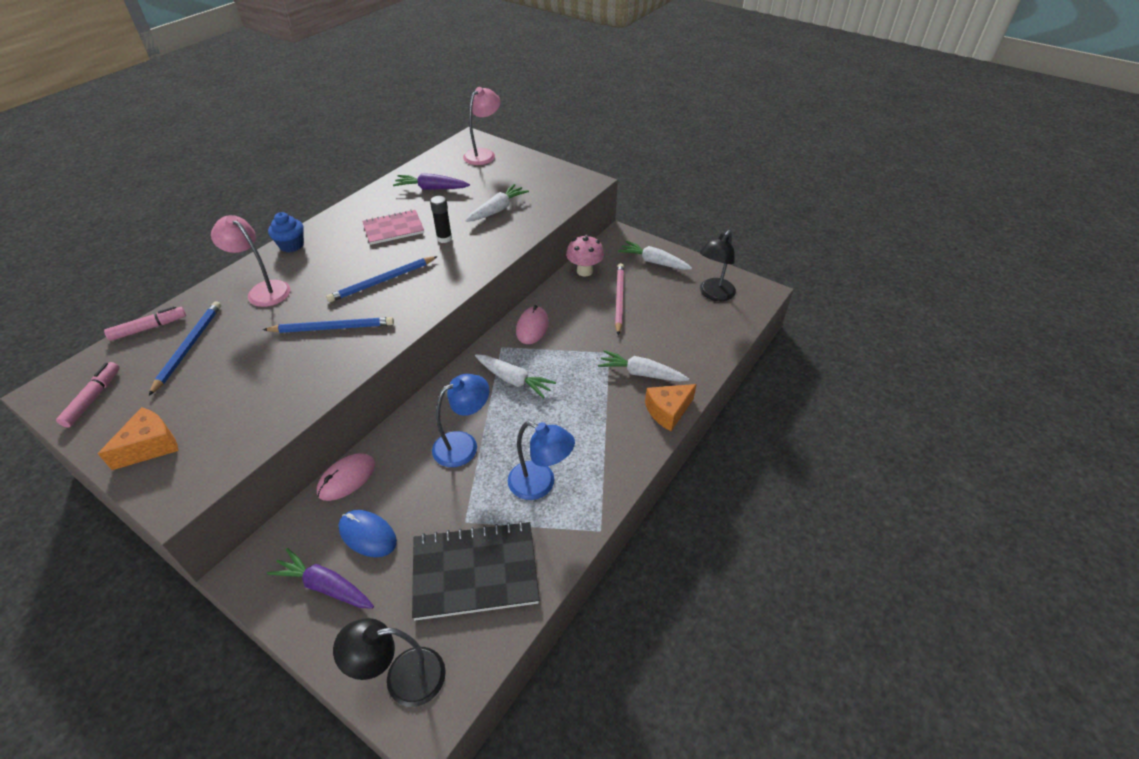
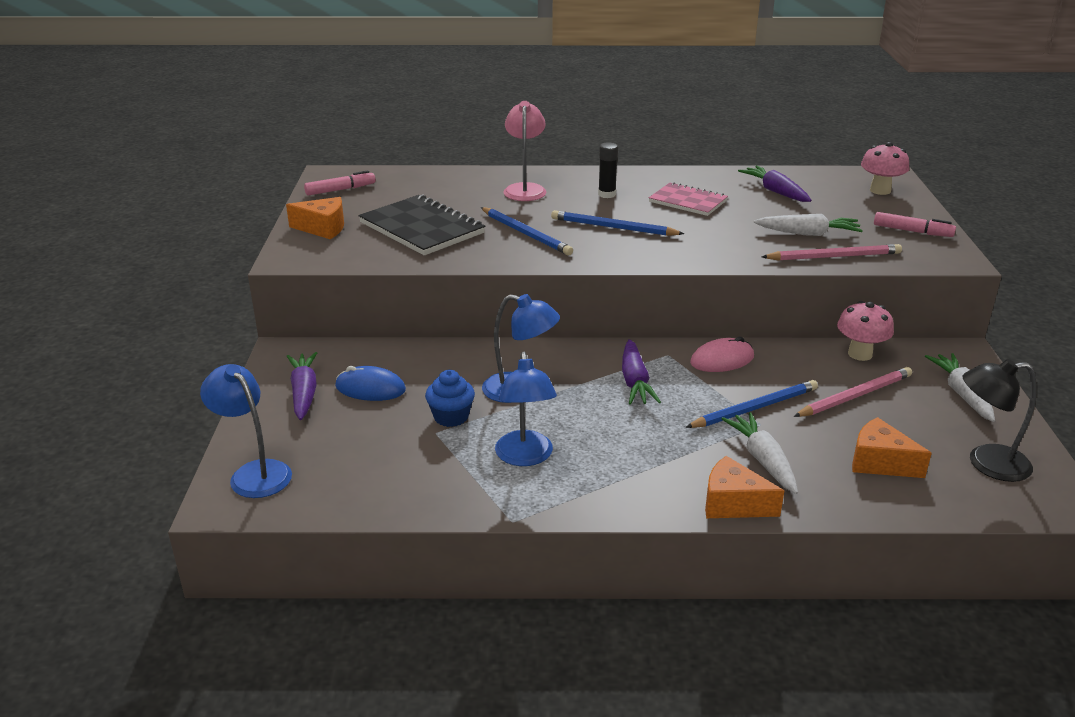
camera: 55 degrees right, 15 degrees down
(148, 328) = (426, 172): pink marker -> pink marker (912, 231)
(189, 347) = (427, 194): blue pencil -> blue pencil (754, 408)
(291, 245) = (592, 174): blue cupcake -> blue cupcake (451, 417)
(347, 478) = (414, 350): pink mouse -> none
(367, 535) = (370, 388): blue mouse -> blue mouse turned 75 degrees counterclockwise
(402, 678) = (254, 473): black lamp -> blue lamp
(444, 238) = (717, 228): black glue stick -> black glue stick (607, 194)
(475, 571) = (388, 463): black notebook -> black notebook (421, 228)
(483, 154) = (880, 190): pink lamp -> pink mushroom
(514, 380) = (635, 382): white carrot -> purple carrot
(534, 218) = (834, 256): none -> pink pencil
(681, 330) = (880, 462): none -> orange cheese

